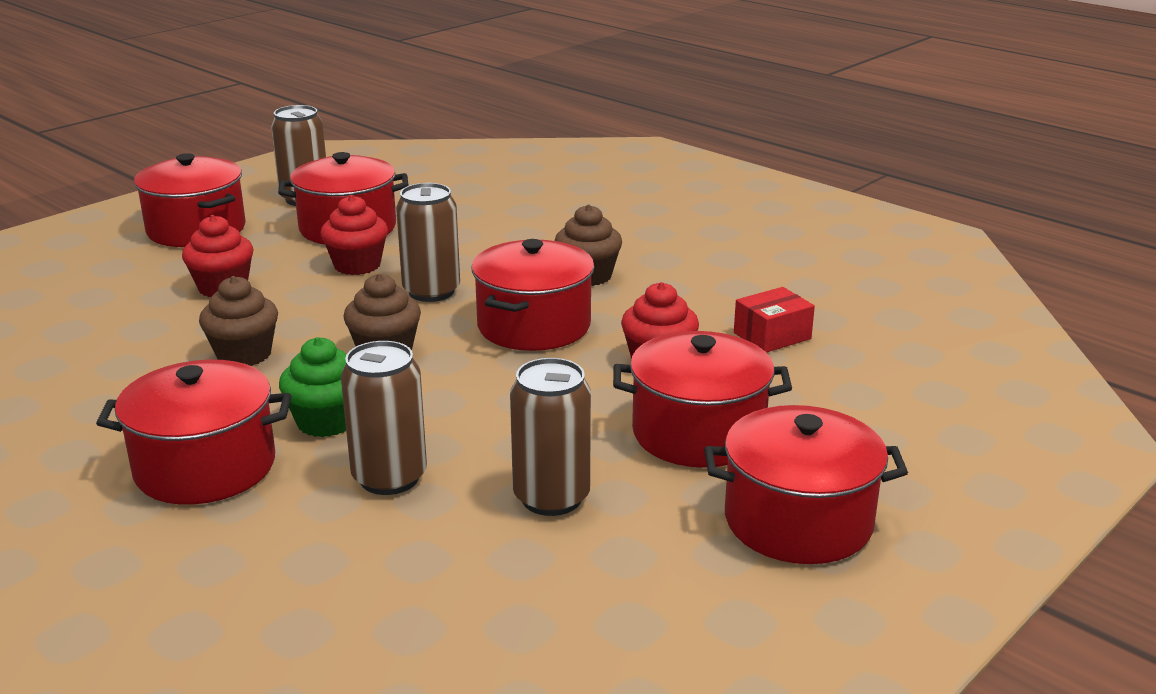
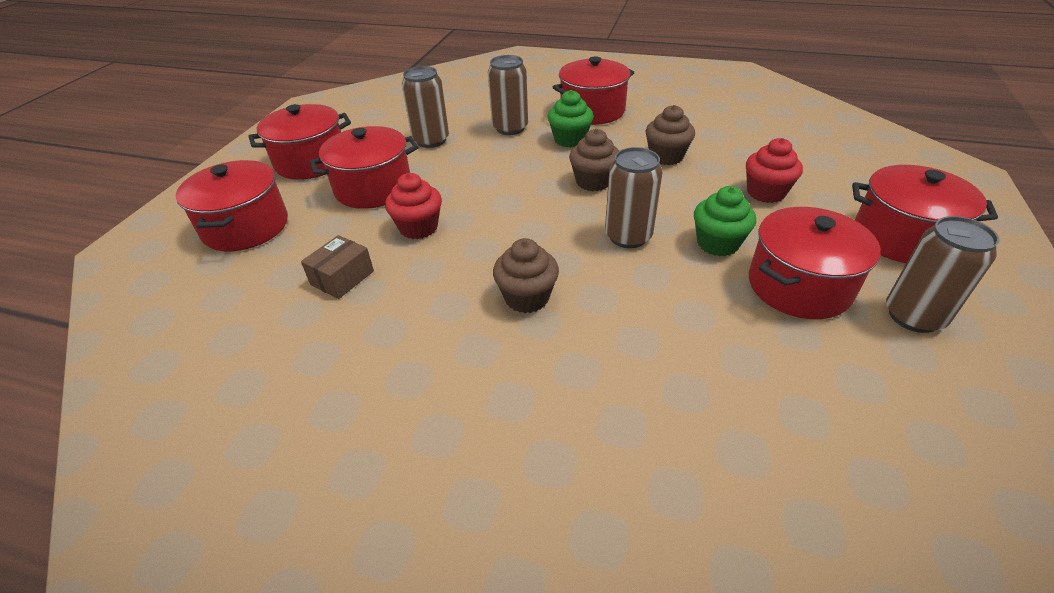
camera: 155 degrees right, 15 degrees up
(357, 265) = (717, 243): red cupcake -> green cupcake
(534, 326) = (523, 230): red pot -> red pot (246, 227)
(772, 336) = (342, 278): red box -> brown box

